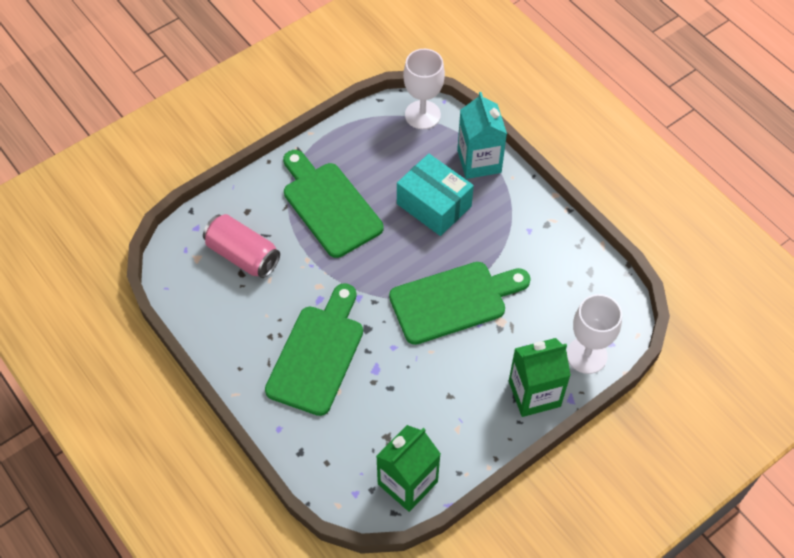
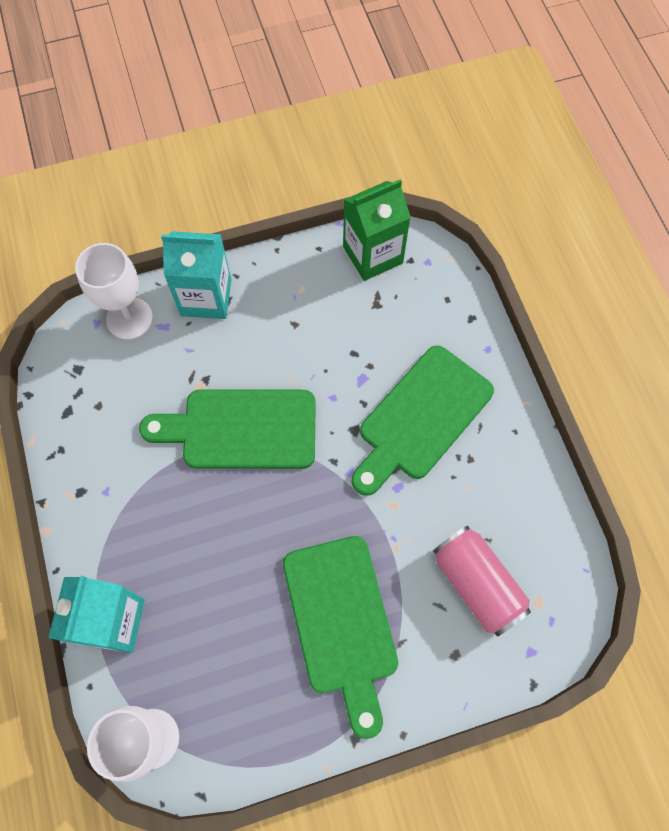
camera: 160 degrees left, 10 degrees up
(434, 205) = (205, 572): turquoise box -> none
(534, 393) = (206, 297): green carton -> turquoise carton

